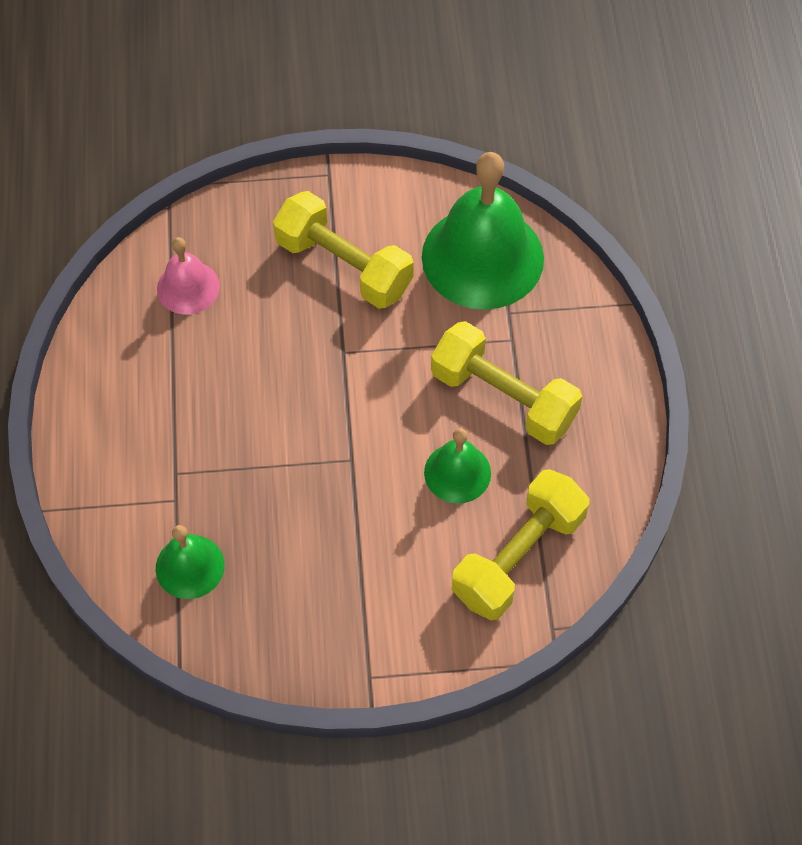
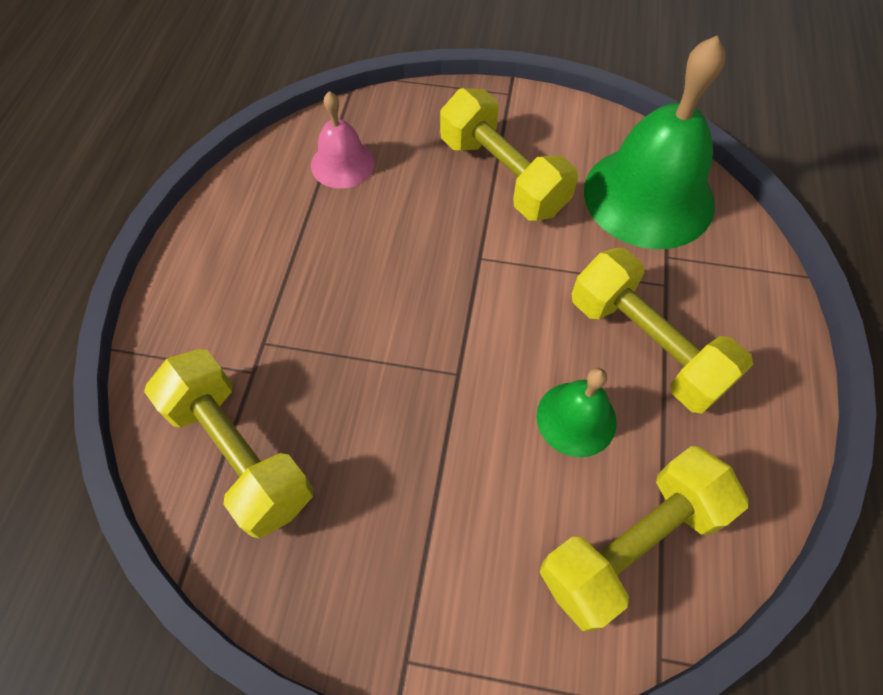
camera: 15 degrees right, 0 degrees up
(190, 566) = (239, 453): green bell -> yellow dumbbell

